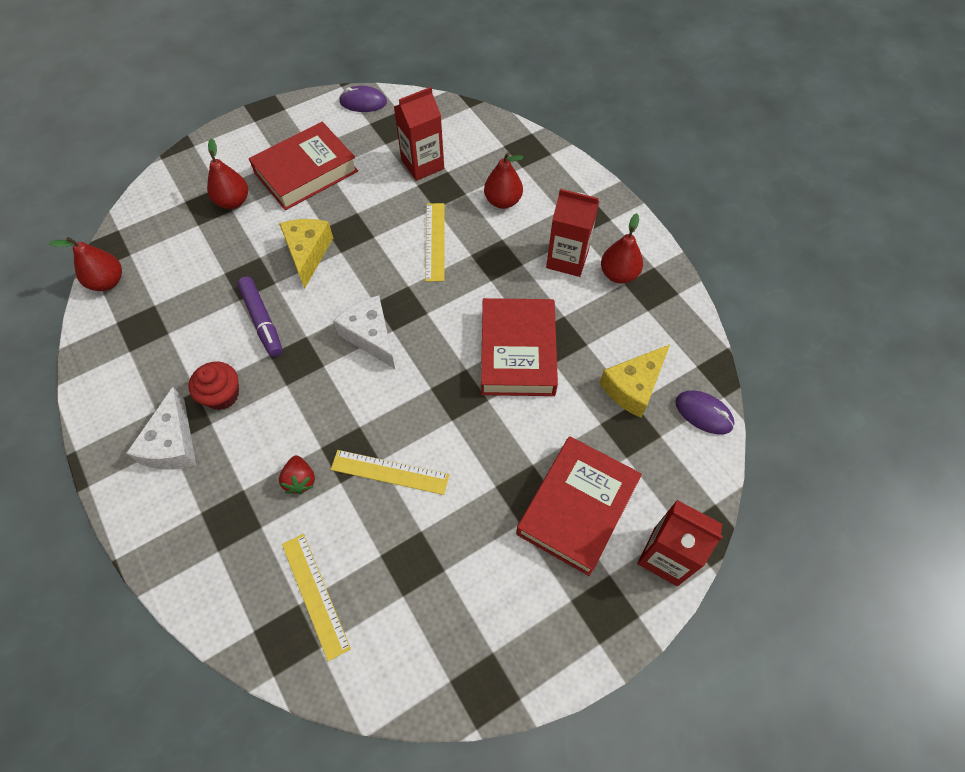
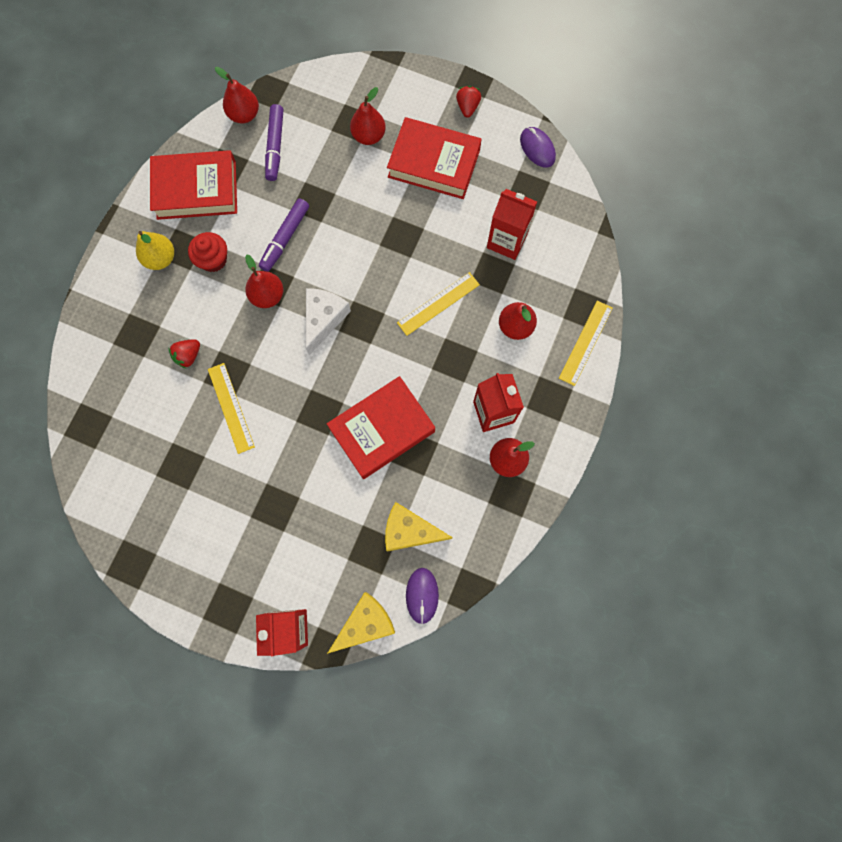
camera: 55 degrees right, 15 degrees up
(166, 276) = (275, 146): none -> purple marker
(173, 444) = (160, 258): white cheese -> yellow pear
(281, 123) = (467, 107): none -> red strawberry
(304, 369) = (267, 296): none -> red pear
(308, 253) = (361, 223): yellow cheese -> yellow cheese (365, 623)
(315, 595) = (123, 422): yellow ruler -> yellow ruler (585, 342)
(577, 507) = (286, 547): red book -> red book (196, 189)

